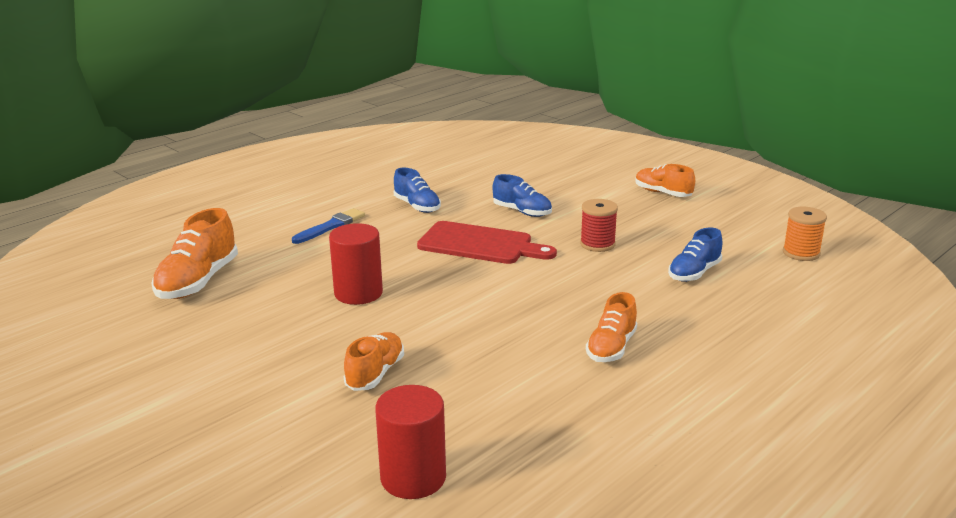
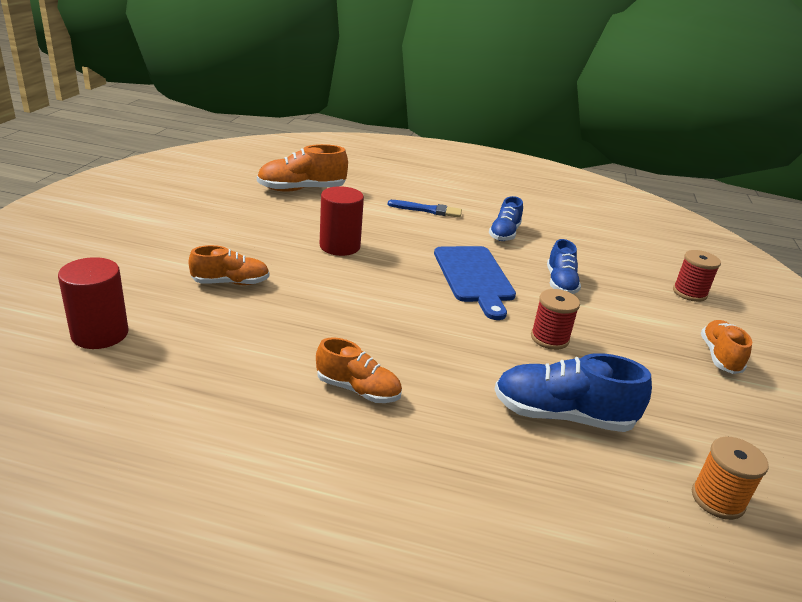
camera: 55 degrees right, 5 degrees up
(480, 244) = (474, 277): red cutting board -> blue cutting board
(577, 170) = (689, 293): none -> red spool
(611, 347) = (358, 390): orange shoe -> orange shoe turned 150 degrees counterclockwise
(694, 273) = (562, 415): blue shoe -> blue shoe, size x1.53

